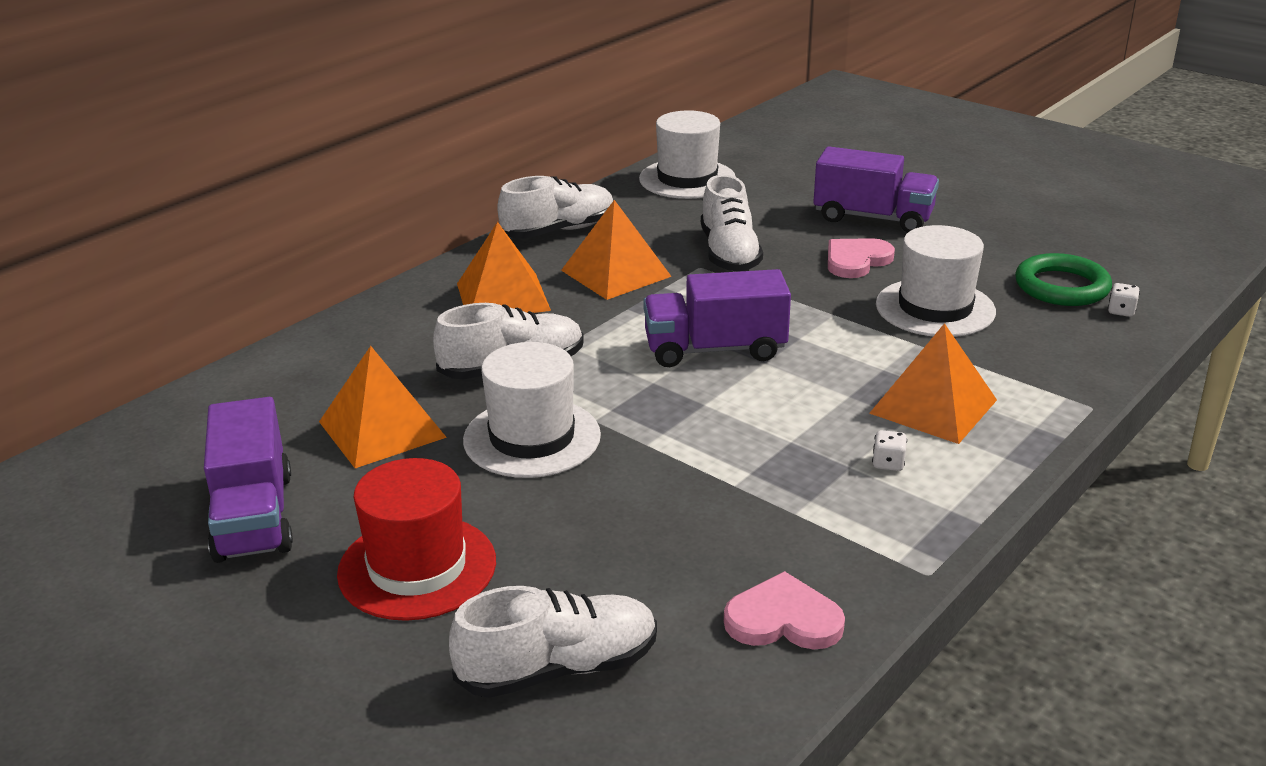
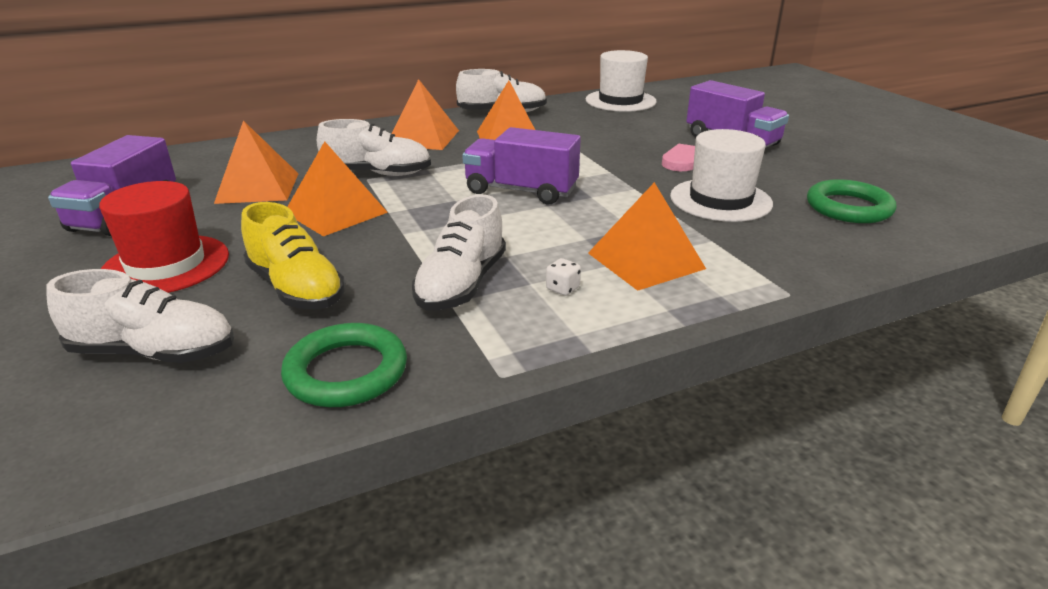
camera: 25 degrees right, 0 degrees up
(532, 438) = (336, 212): white hat -> orange pyramid
(614, 548) = (296, 288): none -> yellow shoe
(729, 254) = (600, 142): white shoe -> white shoe (461, 284)
(783, 619) = (346, 372): pink heart -> green ring
(1121, 311) = (889, 234): white dice -> none

